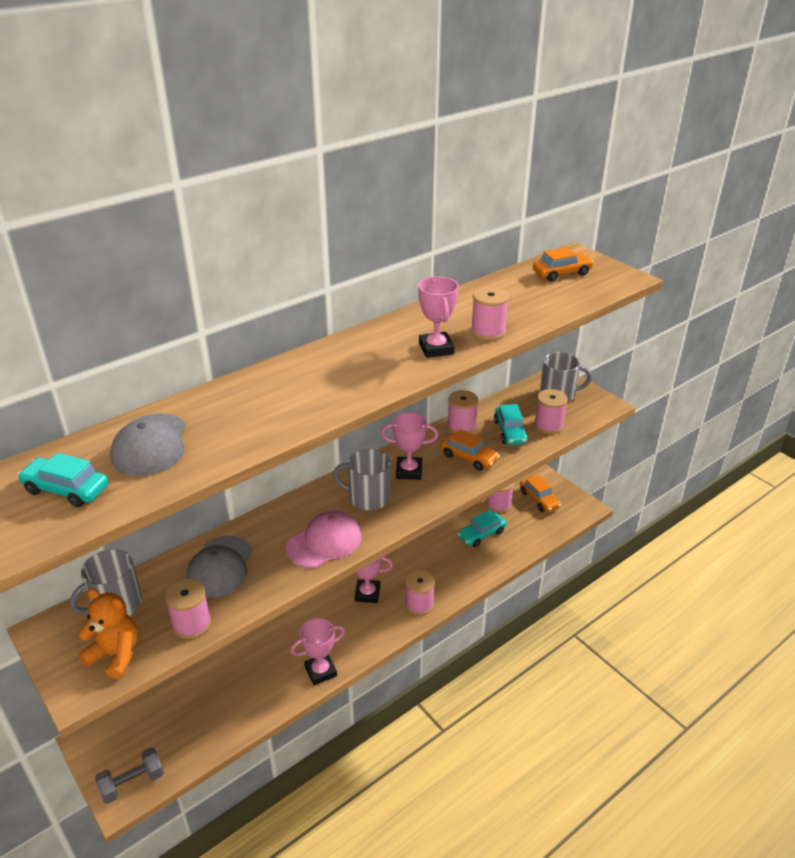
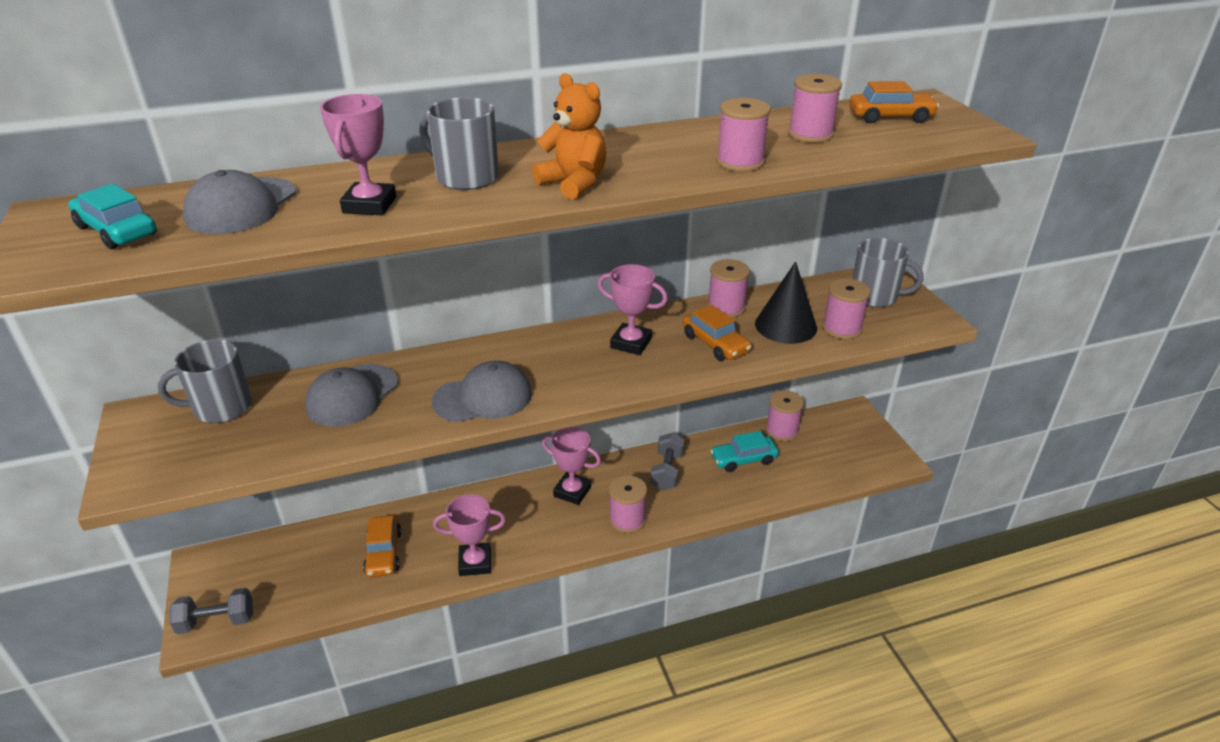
camera: 20 degrees right, 0 degrees up
(116, 655) = (185, 458): orange teddy bear -> orange teddy bear (574, 183)
(191, 624) = (282, 447): pink spool -> pink spool (810, 134)
(324, 542) = (483, 397): pink cap -> grey cap
(368, 497) = (564, 361): grey mug -> grey mug (466, 177)
(430, 558) = (667, 471): none -> grey dumbbell
(436, 349) = (657, 169): pink trophy -> pink trophy (369, 205)
(510, 432) = (785, 326): turquoise car -> black cone
(539, 499) = (837, 436): orange car -> orange car (383, 553)

